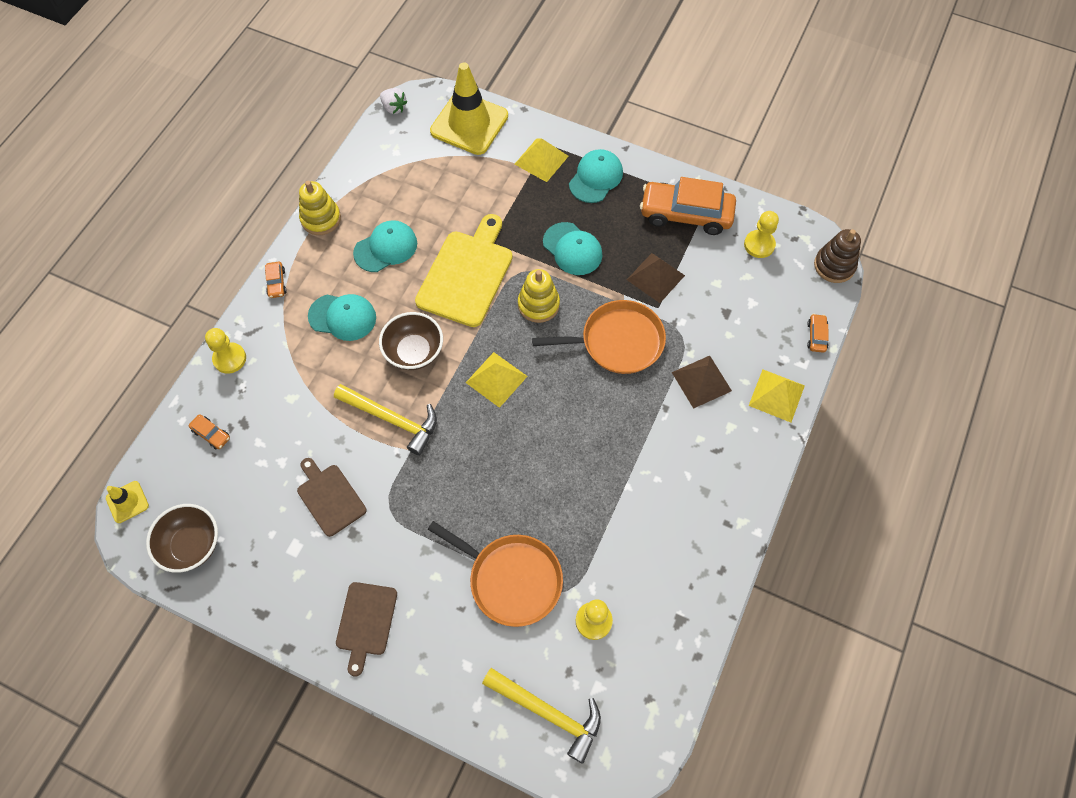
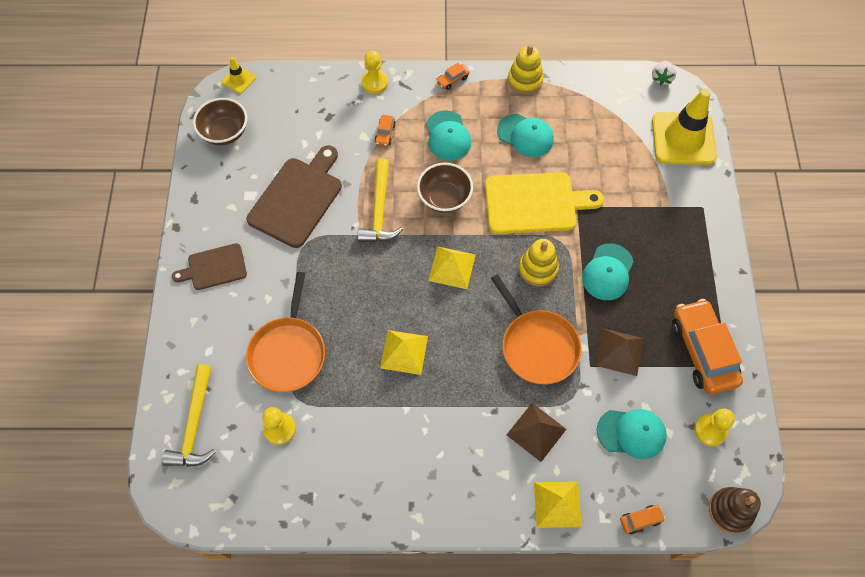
camera: 65 degrees right, 0 degrees up
(211, 434) = (311, 102): orange car -> orange car (385, 133)
(330, 497) = (298, 199): brown cutting board -> brown cutting board, size x1.68
(541, 160) = (683, 209): yellow pyramid -> yellow pyramid (404, 352)
(596, 178) = (693, 260): turquoise cap -> turquoise cap (631, 433)

